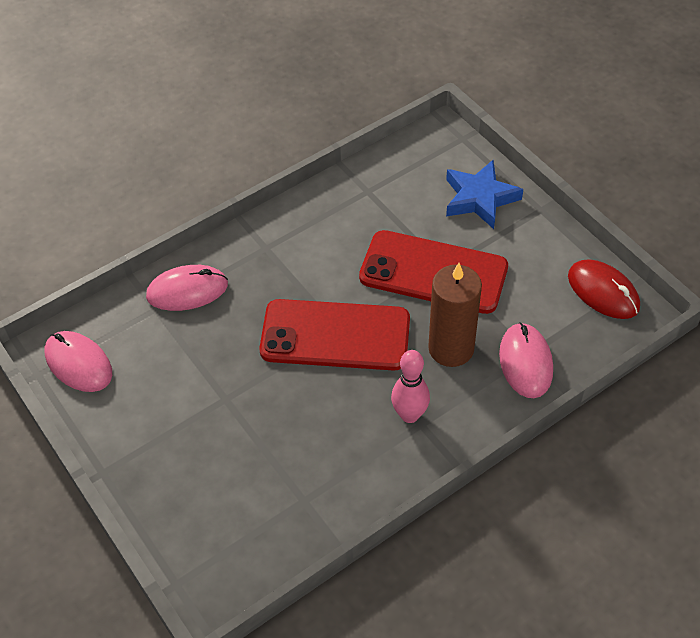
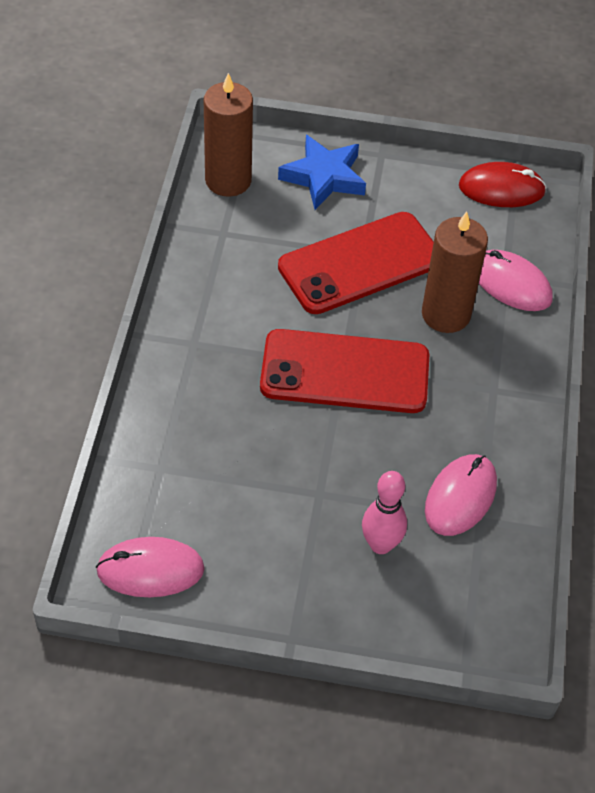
camera: 50 degrees left, 0 degrees up
(187, 290) = (170, 431): pink mouse -> pink mouse (460, 497)
(335, 335) = (345, 372): red phone -> red phone turned 45 degrees clockwise
(409, 415) = (477, 389): pink bowling pin -> pink bowling pin (380, 545)
(412, 159) = (228, 180): none -> brown candle

